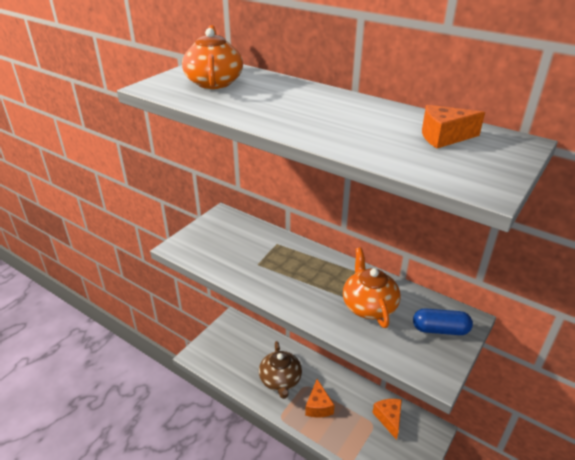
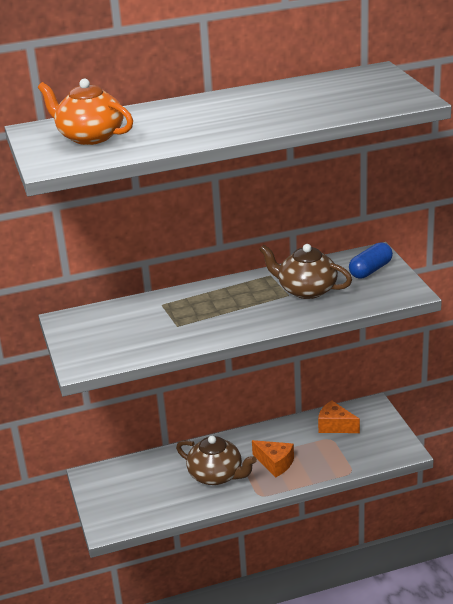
camera: 50 degrees left, 5 degrees down
(369, 305) = (306, 290): orange teapot -> brown teapot
(444, 137) = (335, 88): orange cheese -> none

